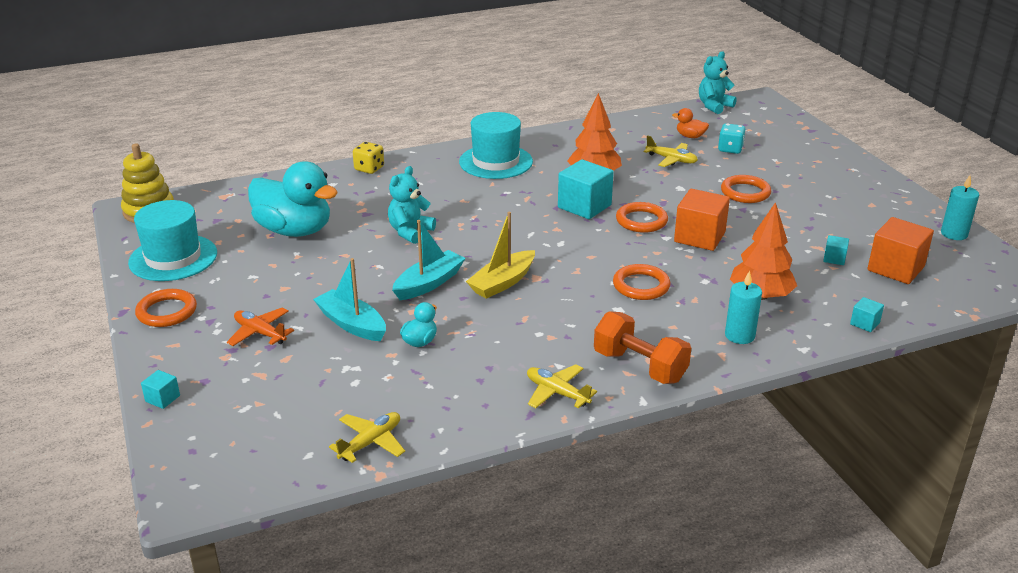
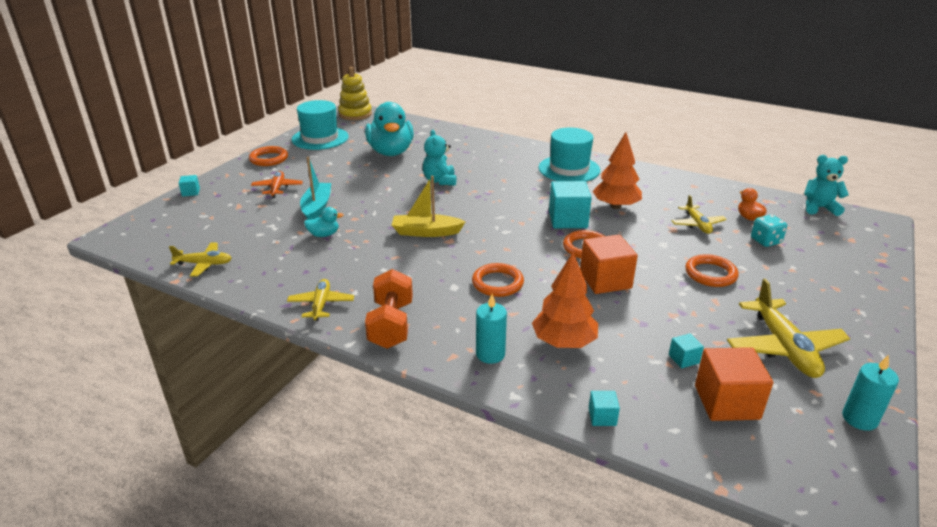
camera: 50 degrees right, 0 degrees up
(369, 168) = (490, 140): yellow dice -> none
(410, 232) = (440, 181): turquoise teddy bear -> turquoise teddy bear turned 90 degrees counterclockwise
(429, 283) = (391, 210): turquoise boat -> none
(861, 216) = (783, 347): none -> yellow plane

